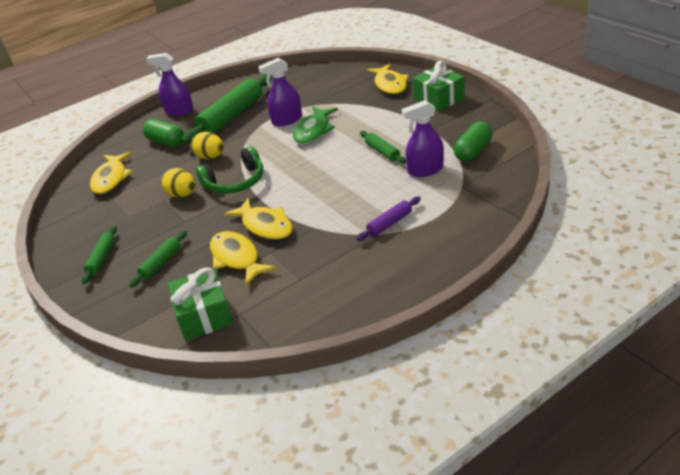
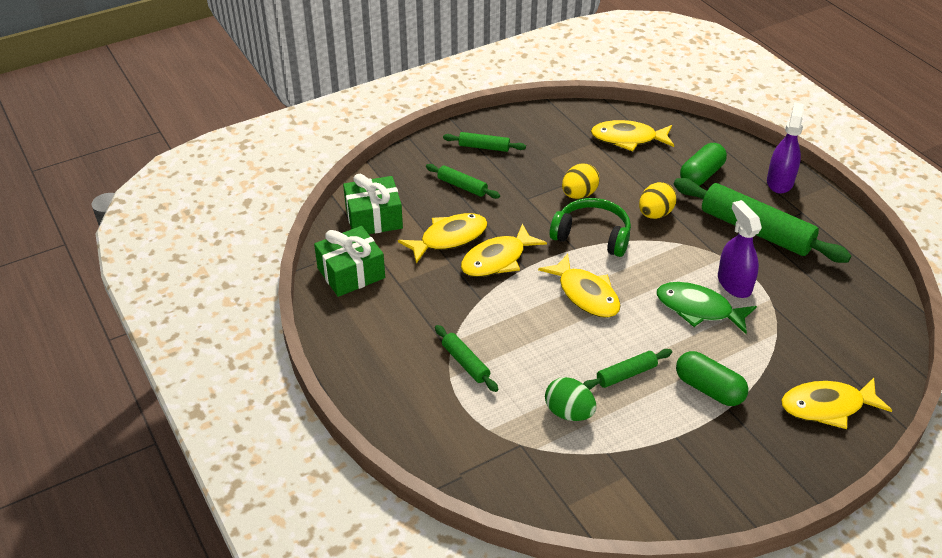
camera: 90 degrees right, 5 degrees up
(235, 182) = (592, 236): green headphones -> green headphones turned 135 degrees clockwise
(304, 177) = (586, 294): none -> yellow fish
(389, 223) = (465, 363): purple rolling pin -> green rolling pin
(425, 170) = (569, 413): purple spray bottle -> green egg
(439, 99) = (768, 461): green gift -> green gift (351, 273)
(473, 151) = (602, 473): green capsule -> green capsule (709, 389)

